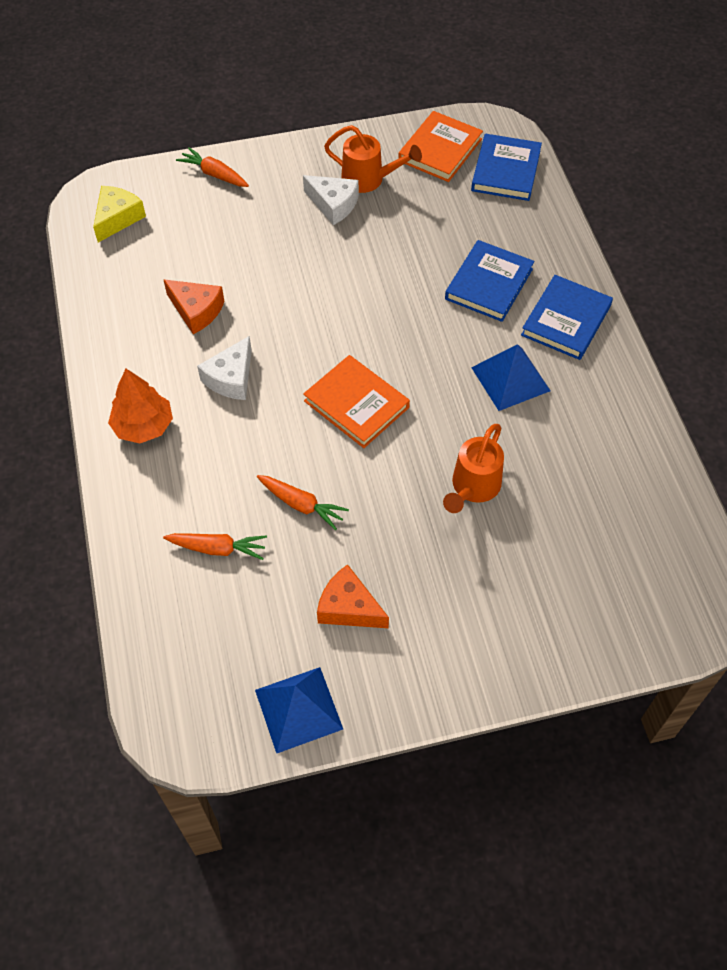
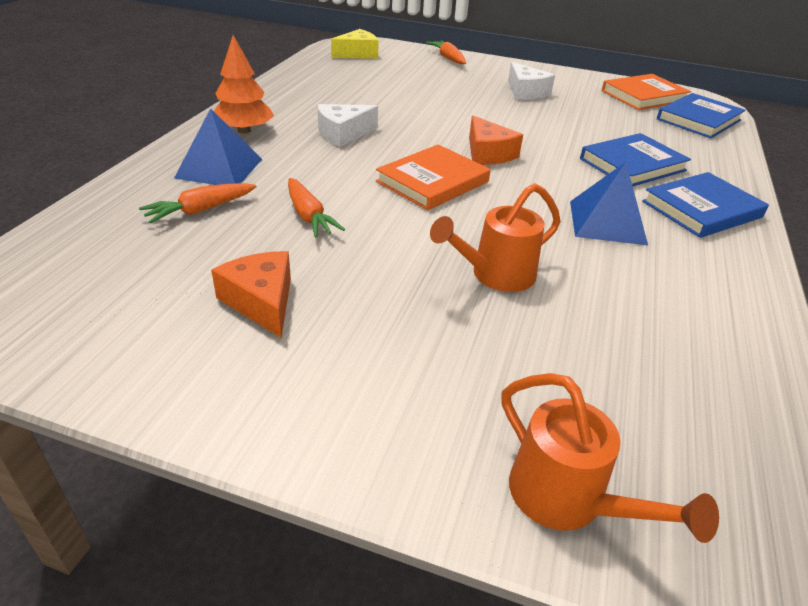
camera: 30 degrees right, 20 degrees down
(196, 311) = (359, 99): orange cheese -> orange cheese (488, 153)
(217, 548) = (201, 210): orange carrot -> orange carrot turned 105 degrees clockwise
(298, 709) = (102, 355): blue pyramid -> blue pyramid (219, 168)
(356, 404) = (433, 182): orange book -> orange book turned 60 degrees clockwise
(369, 179) = (567, 91): orange watering can -> orange watering can (568, 500)

